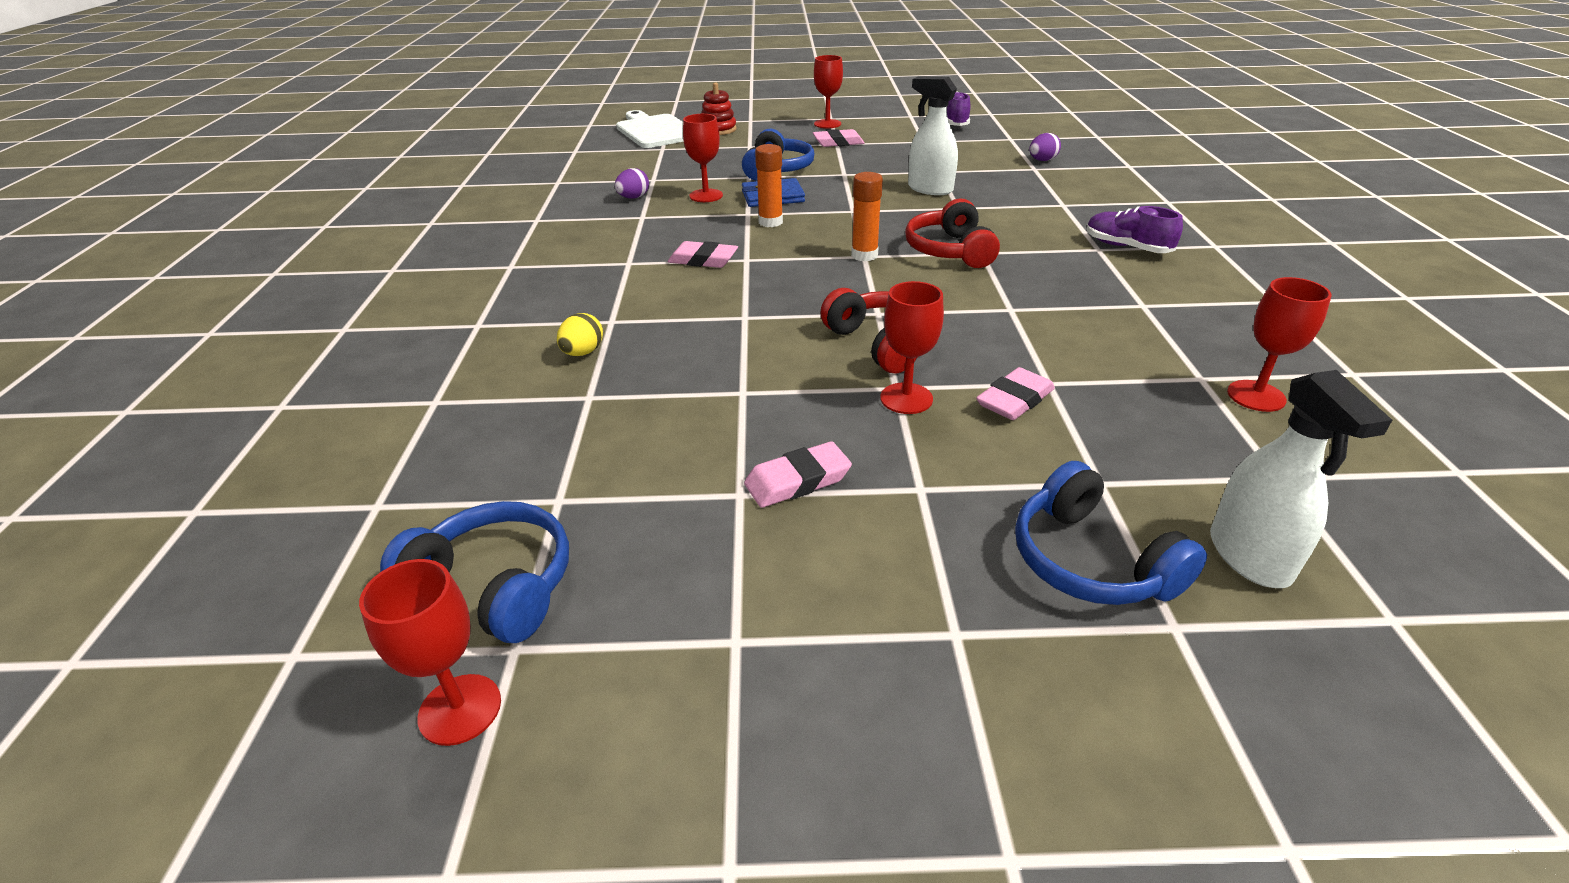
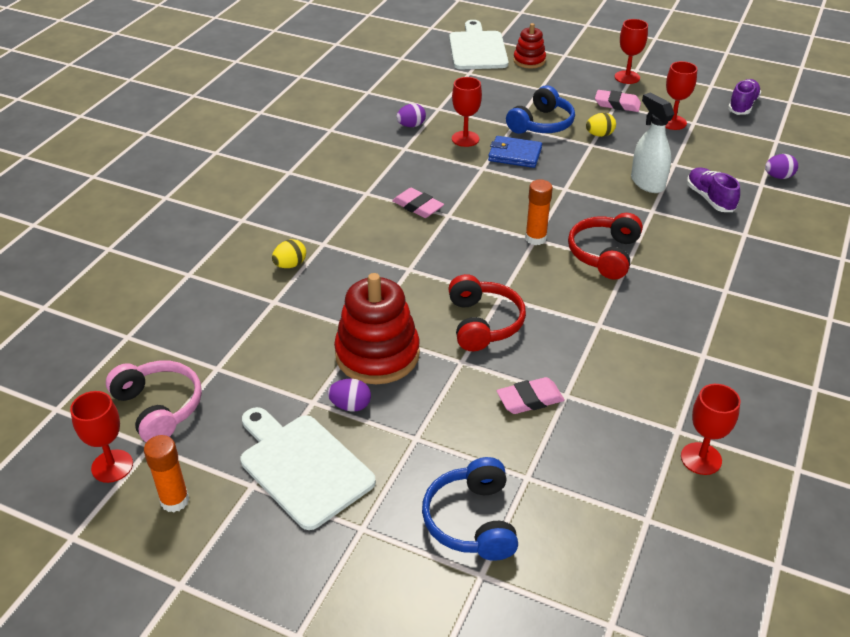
camera: 25 degrees right, 5 degrees up
(494, 585) = (159, 407): blue headphones -> pink headphones
(770, 222) = (492, 182): orange glue stick -> orange glue stick (175, 500)
(782, 412) = (377, 354): none -> red stacking toy
(795, 583) = (303, 467): none -> white cutting board
(797, 481) = (350, 405): pink eraser -> purple egg
(844, 166) = (599, 135): none -> yellow egg
(906, 398) = (461, 372): red goblet -> red goblet (672, 122)
(1127, 247) = (751, 296): purple shoe -> purple shoe (709, 199)
(1249, 557) = (568, 557): white spray bottle -> none

